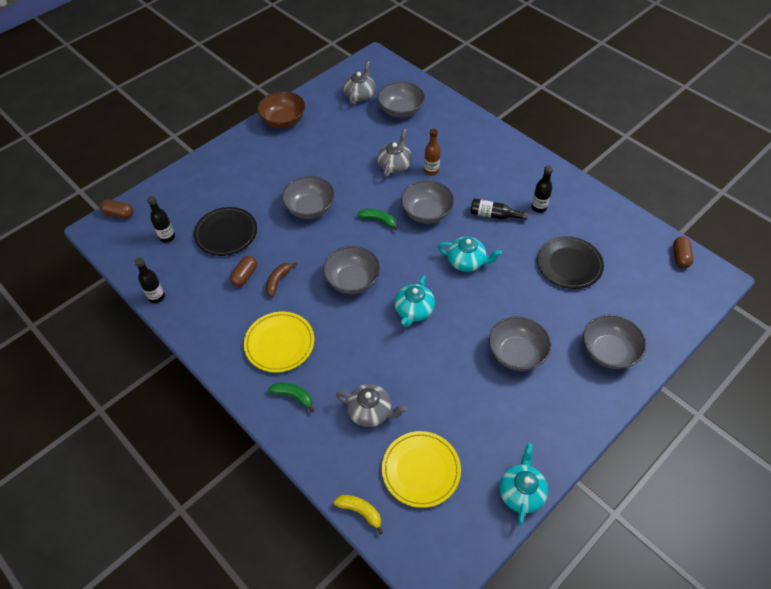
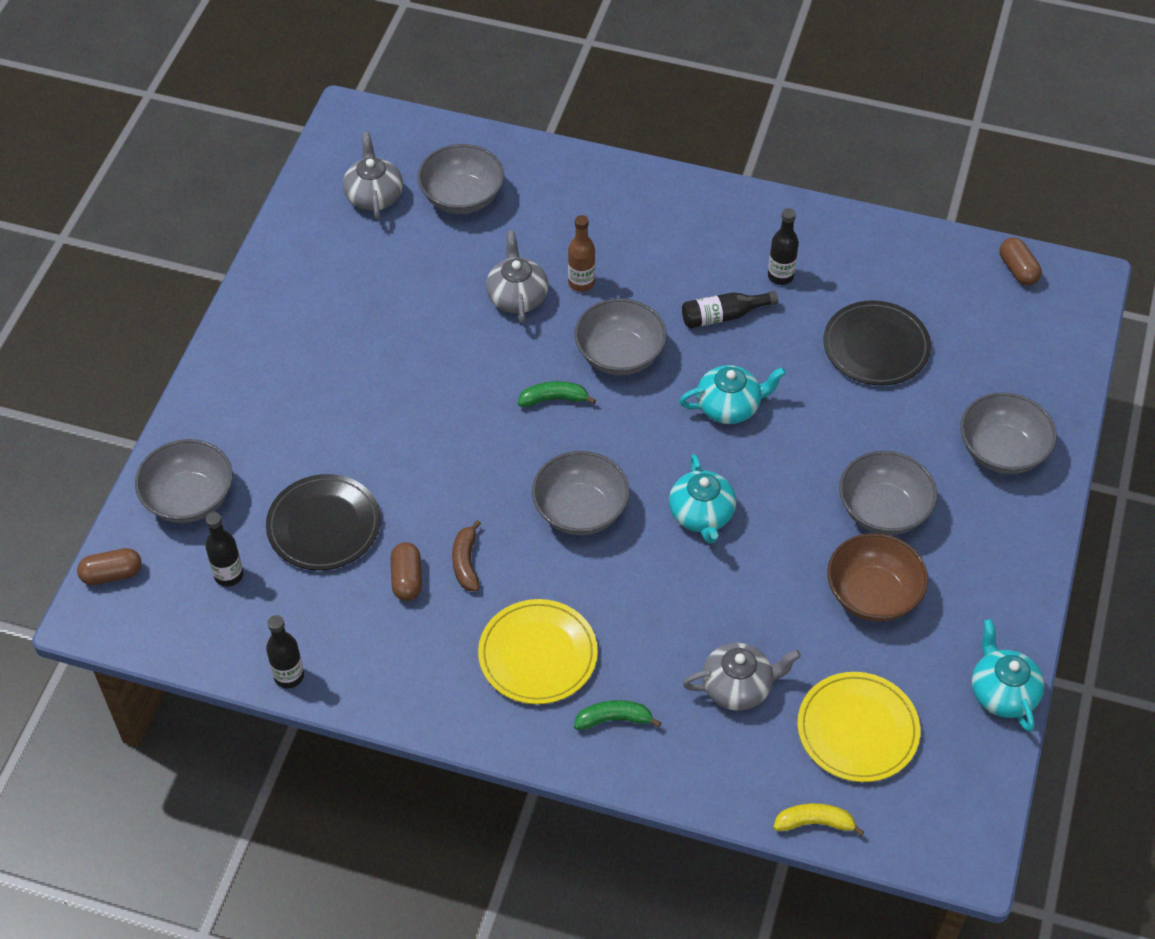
camera: 30 degrees left, 0 degrees up
(283, 121) = (275, 294): brown bowl -> brown bowl (873, 595)
(310, 208) = (431, 426): grey bowl -> grey bowl (189, 499)

